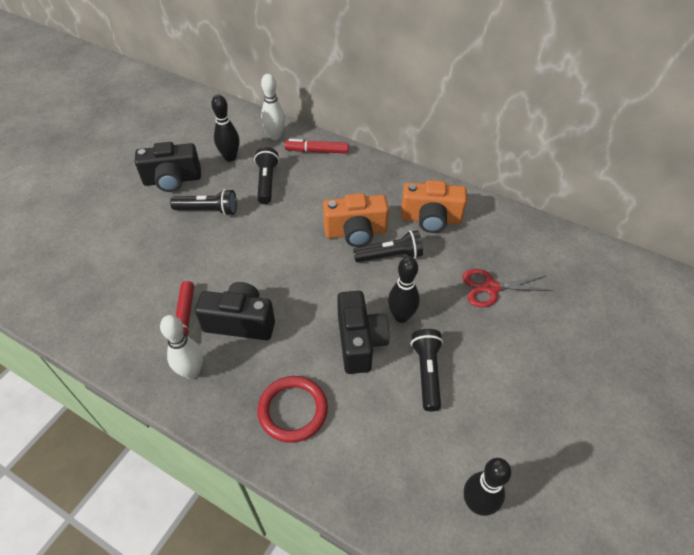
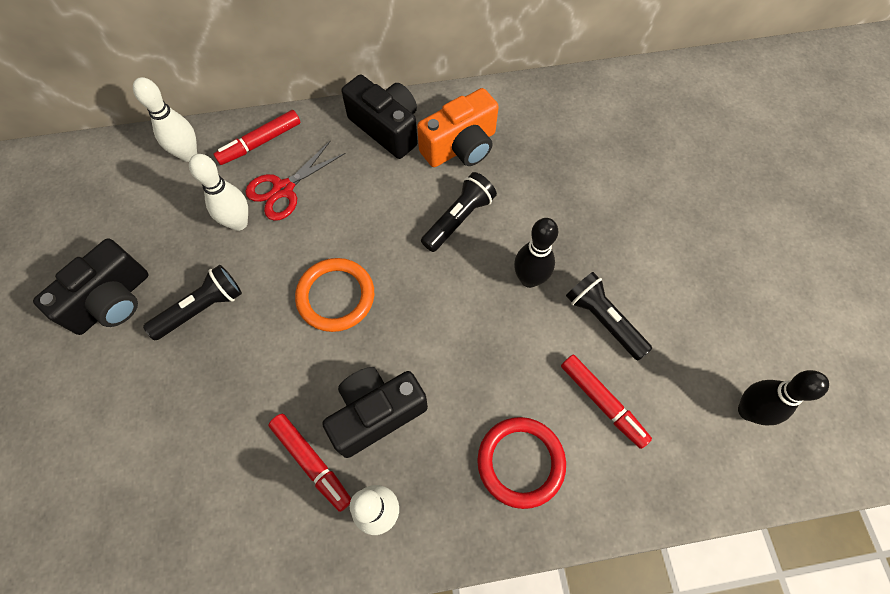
camera: 40 degrees left, 15 degrees up
(230, 157) = (158, 220): black bowling pin -> none
(267, 182) = (238, 223): black flashlight -> white bowling pin
(279, 249) = (336, 296): none -> orange ring
(356, 232) = (399, 216): orange camera -> none
(359, 342) = (516, 337): black camera -> black camera (386, 128)
(377, 418) = (602, 402): none -> red marker
(491, 288) = (581, 186): red scissors -> red scissors (283, 189)

